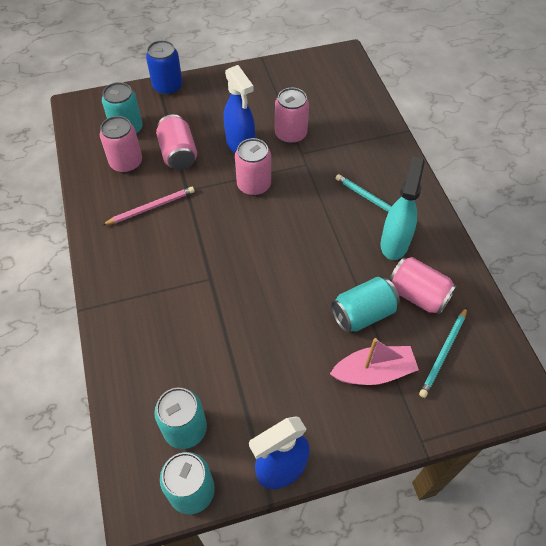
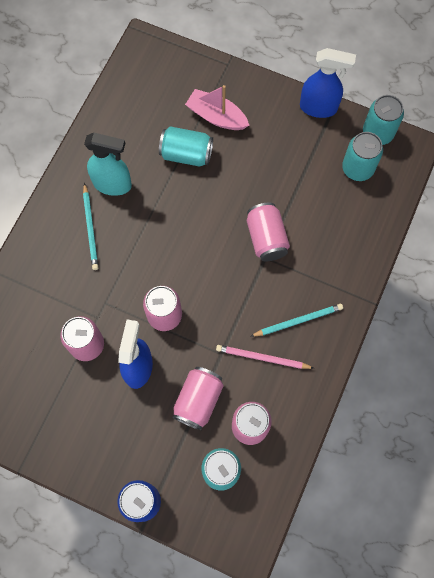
camera: 140 degrees left, 15 degrees up
(394, 243) = (113, 184): turquoise spray bottle -> turquoise spray bottle turned 135 degrees counterclockwise
(417, 295) = (138, 139): pink can -> pink can (266, 238)
(443, 353) = (163, 95): turquoise pencil -> turquoise pencil (298, 321)

